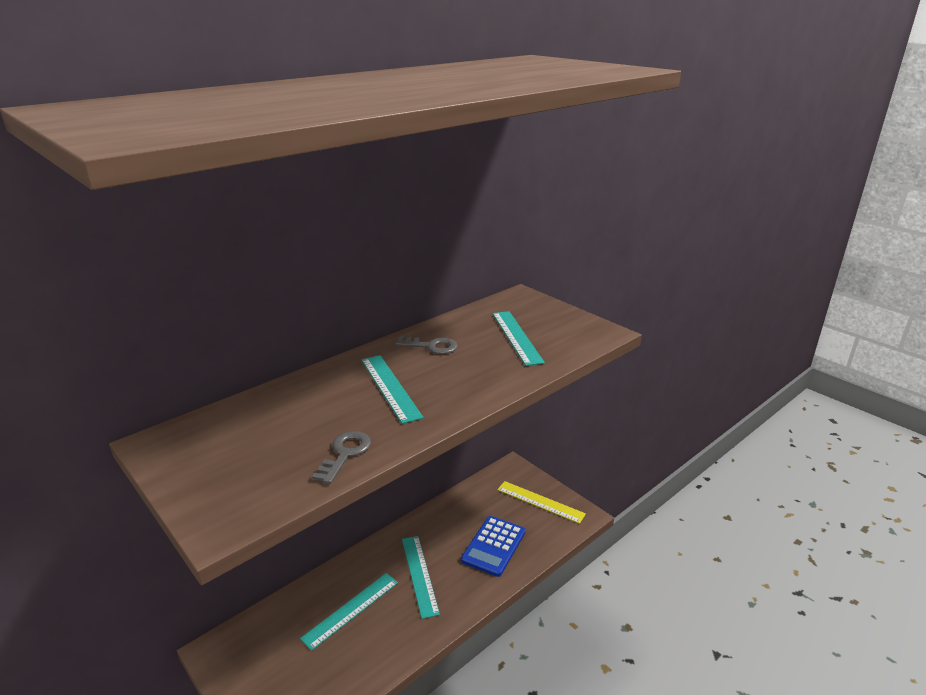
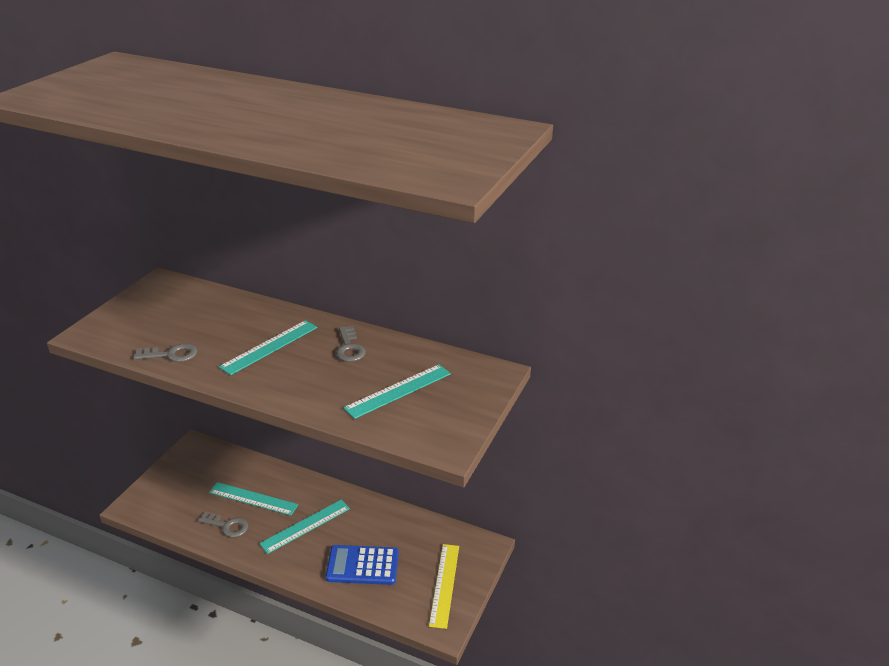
camera: 65 degrees right, 5 degrees up
(377, 642) = (227, 526): none -> grey key

